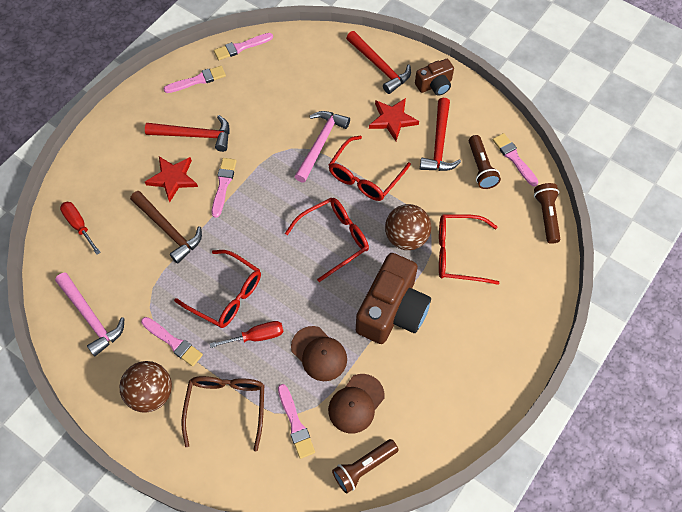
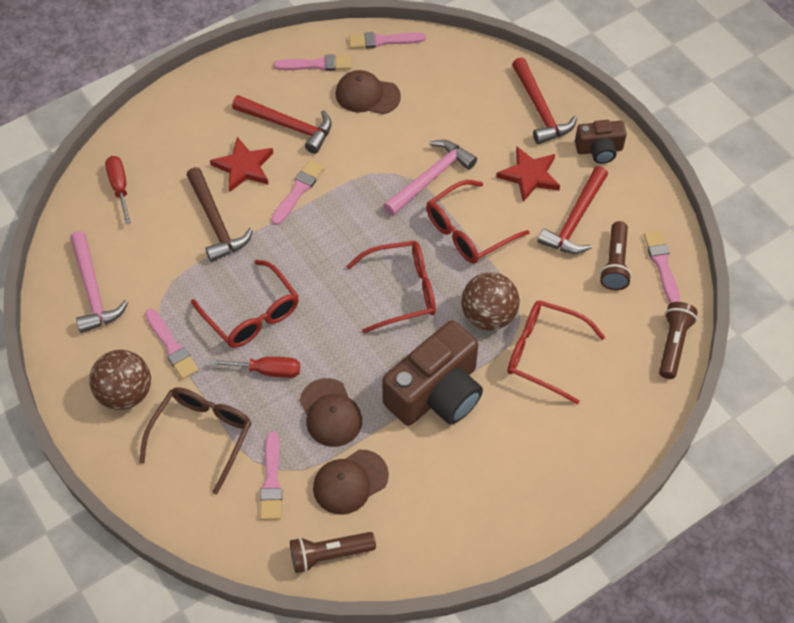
camera: 20 degrees right, 5 degrees down
(246, 93) = (367, 95): none -> brown cap

